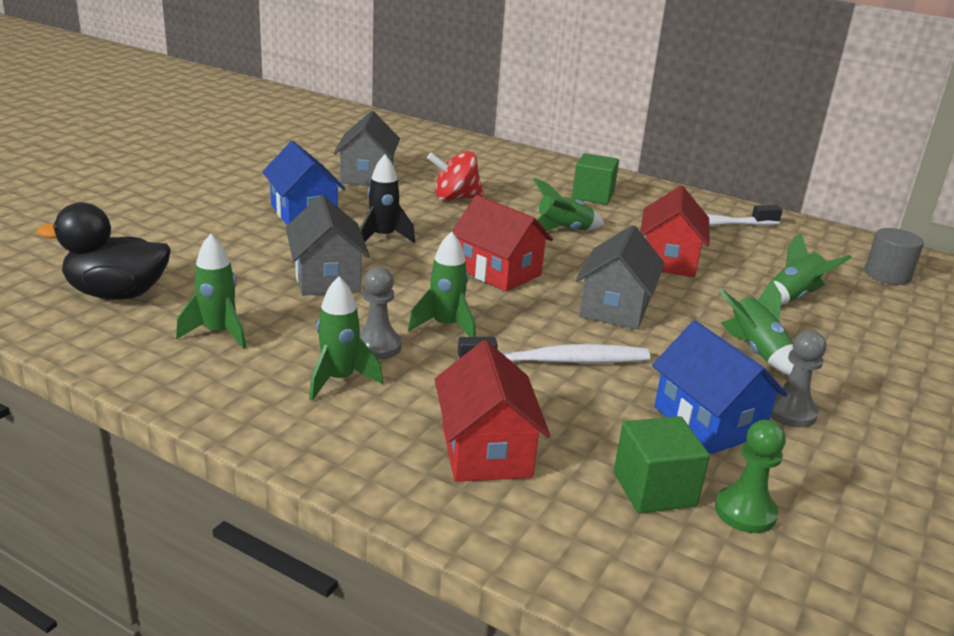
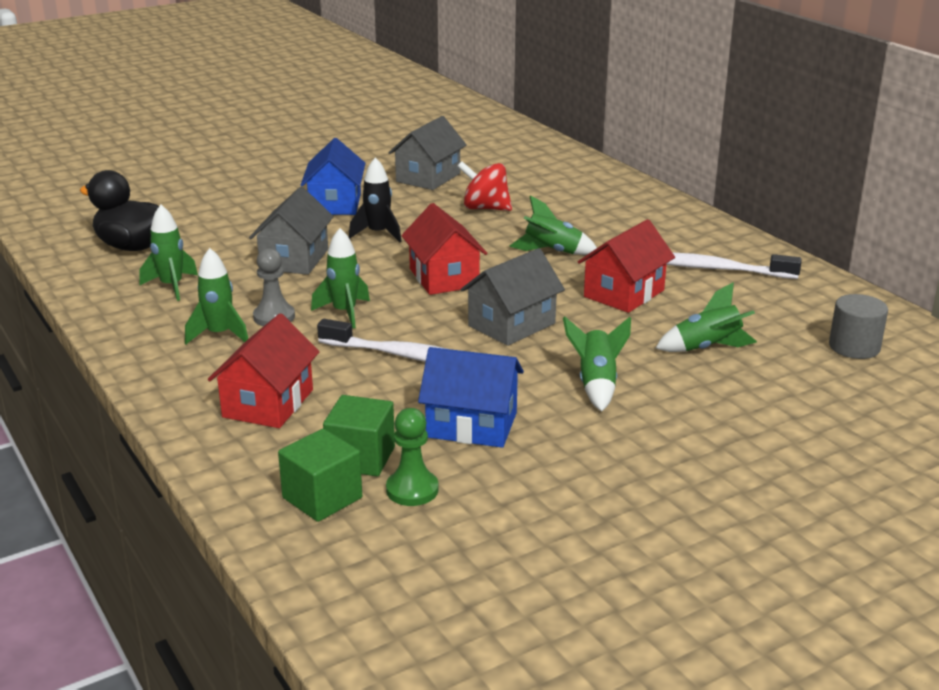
camera: 30 degrees right, 0 degrees up
(593, 196) = (628, 223): green cube -> green cube (322, 498)
(708, 421) = (471, 425): blue house -> blue house turned 75 degrees counterclockwise
(790, 412) = (557, 435): grey pawn -> none

